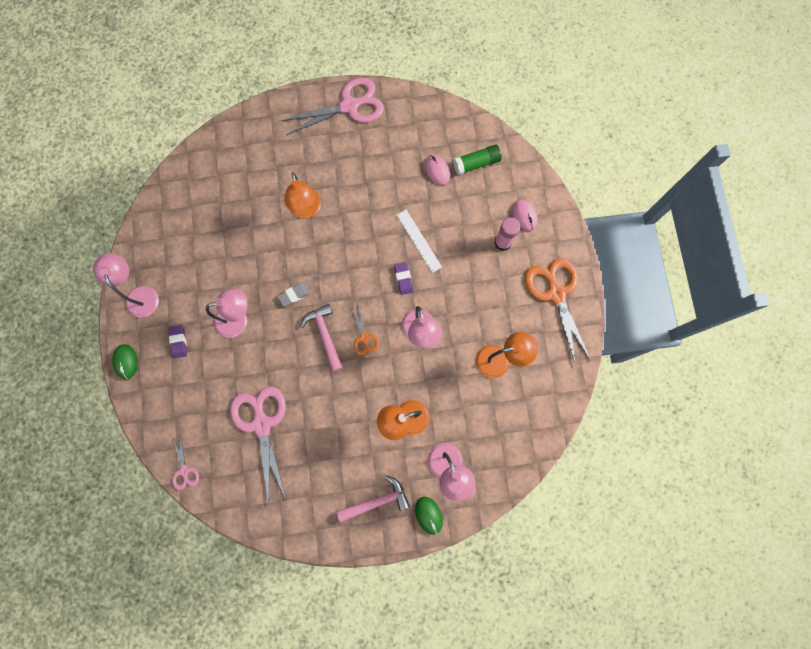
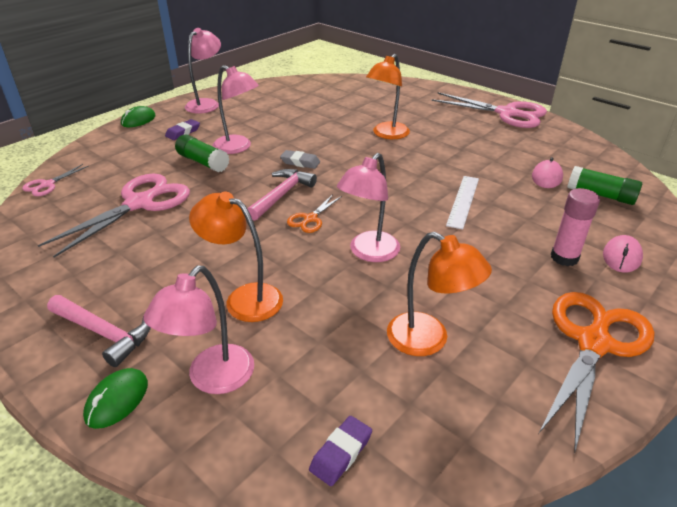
camera: 50 degrees right, 40 degrees down
(239, 355) = (203, 162): none -> green glue stick
(403, 279) = (409, 212): purple eraser -> purple eraser (341, 453)

